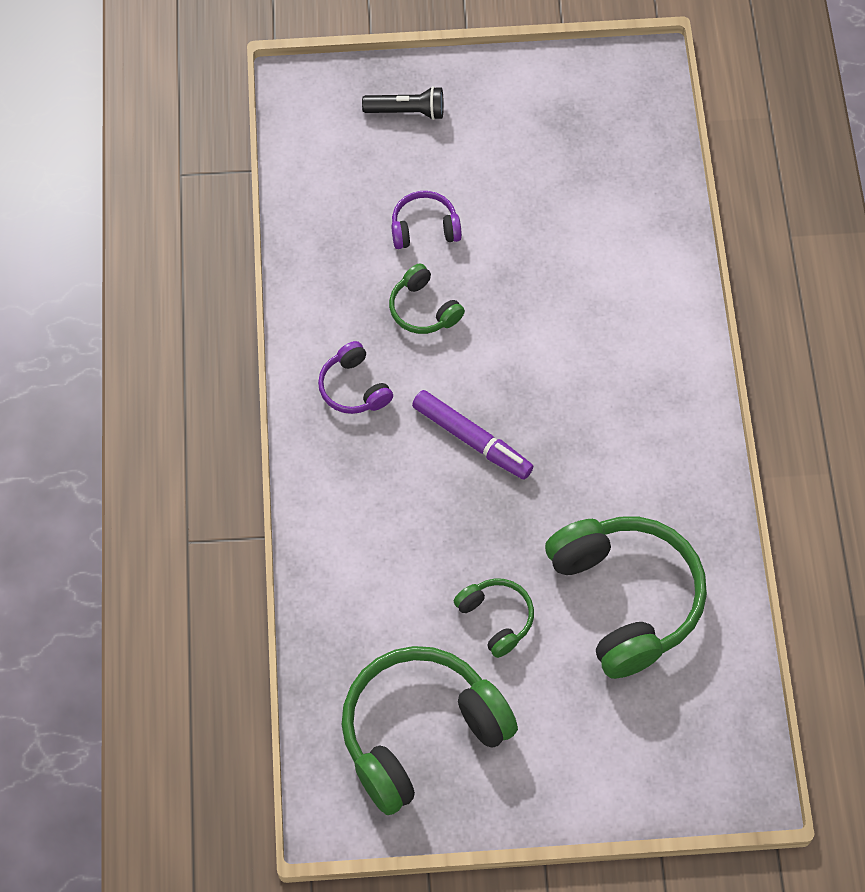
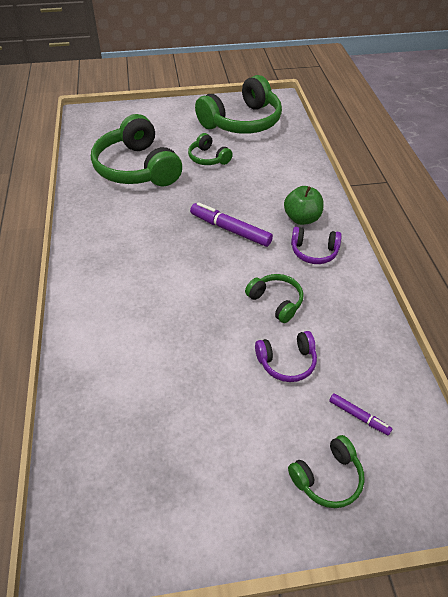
camera: 175 degrees right, 15 degrees down
(354, 388) = (314, 252): purple headphones -> purple headphones turned 135 degrees clockwise
(357, 455) = (302, 218): none -> green apple
(359, 164) = (358, 416): none -> purple marker
(407, 111) = (327, 478): black flashlight -> green headphones

